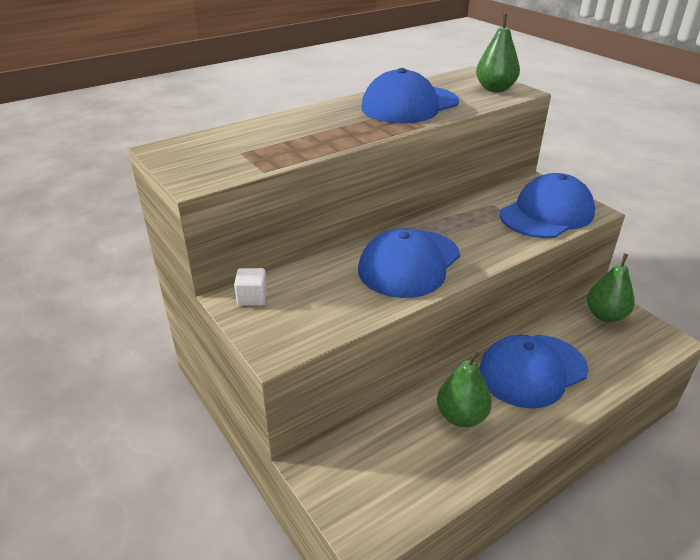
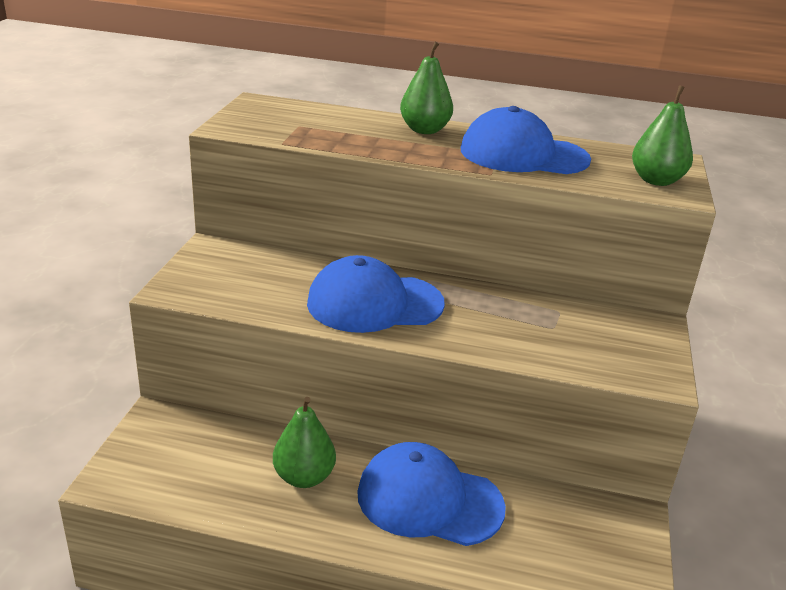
camera: 45 degrees right, 5 degrees down
(252, 297) = (222, 254): white cube -> none
(547, 214) = (599, 350): blue cap -> none
(605, 315) = (604, 524): green pear -> green pear (424, 130)

